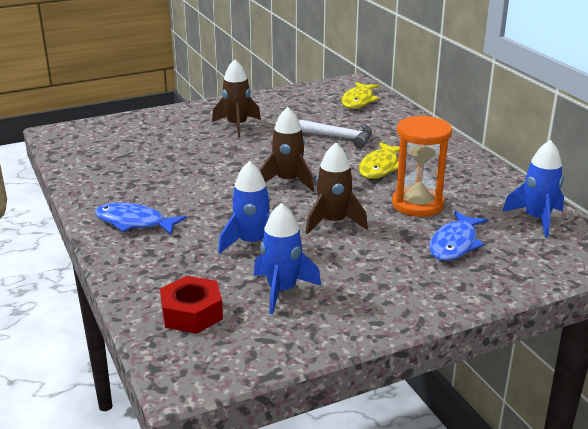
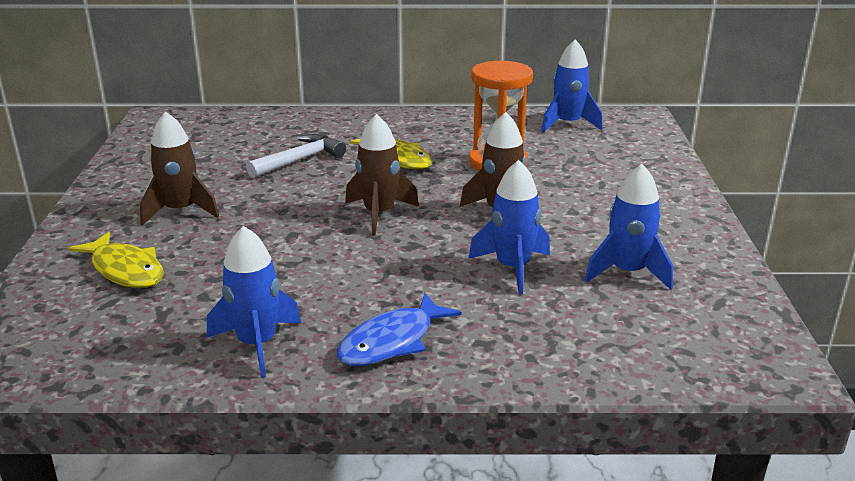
camera: 65 degrees left, 0 degrees up
(110, 186) = (257, 344): none -> blue rocket
(192, 313) = (649, 338): red nut -> none
(358, 100) = (213, 127): yellow fish -> yellow fish (125, 270)
(455, 244) = (588, 167): blue fish -> none

